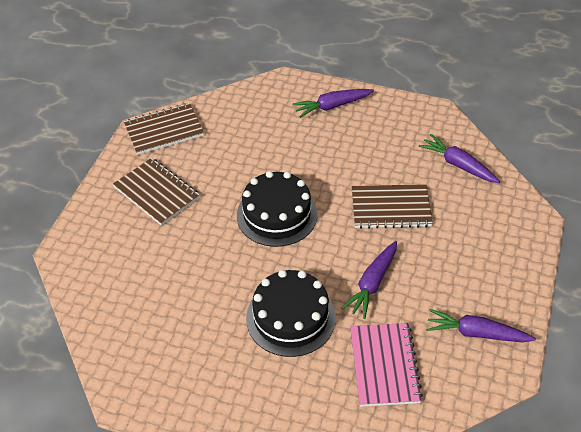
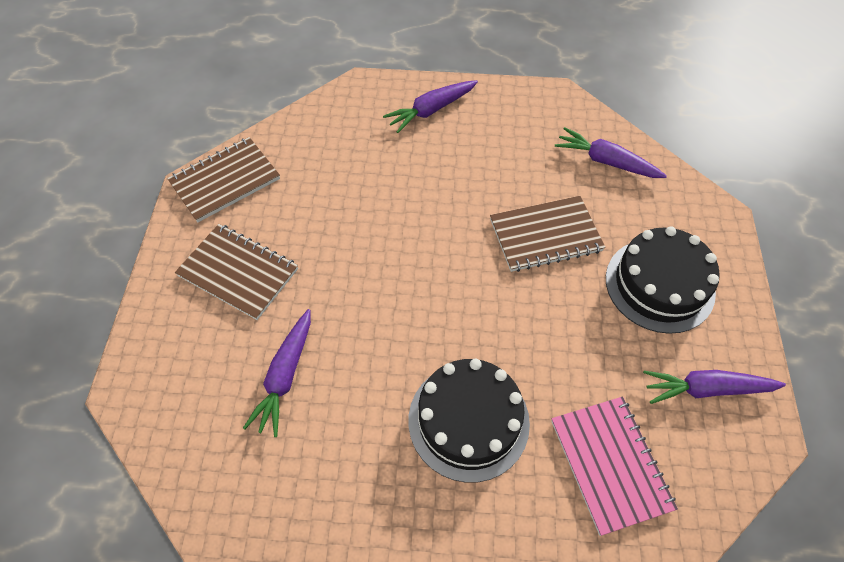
camera: 15 degrees left, 10 degrees up
(277, 215) = (406, 273): black cake -> black cake (659, 285)
(372, 283) = (557, 346): purple carrot -> purple carrot (285, 376)

